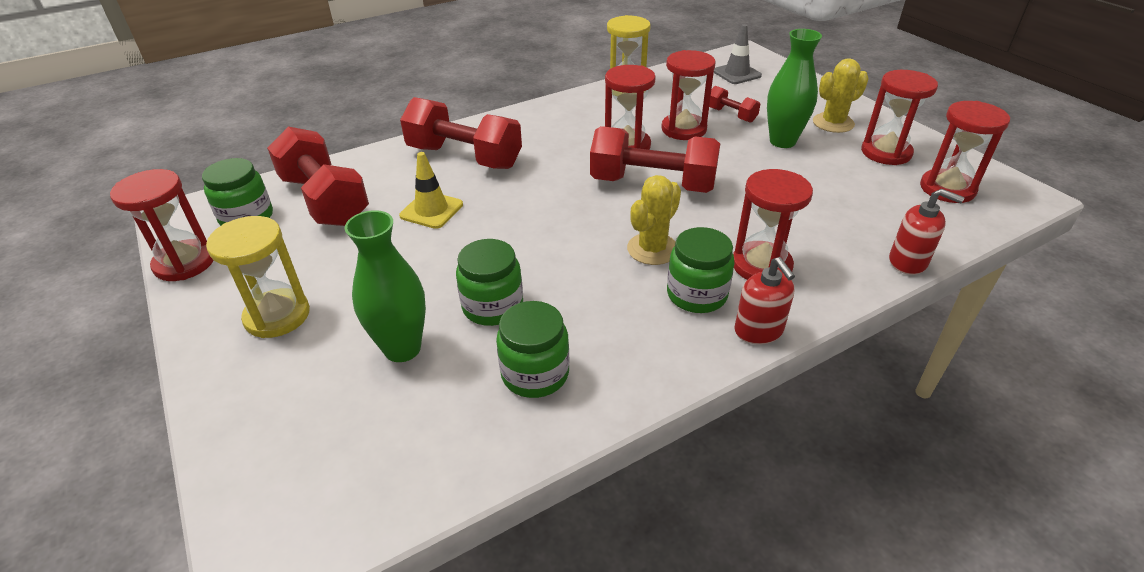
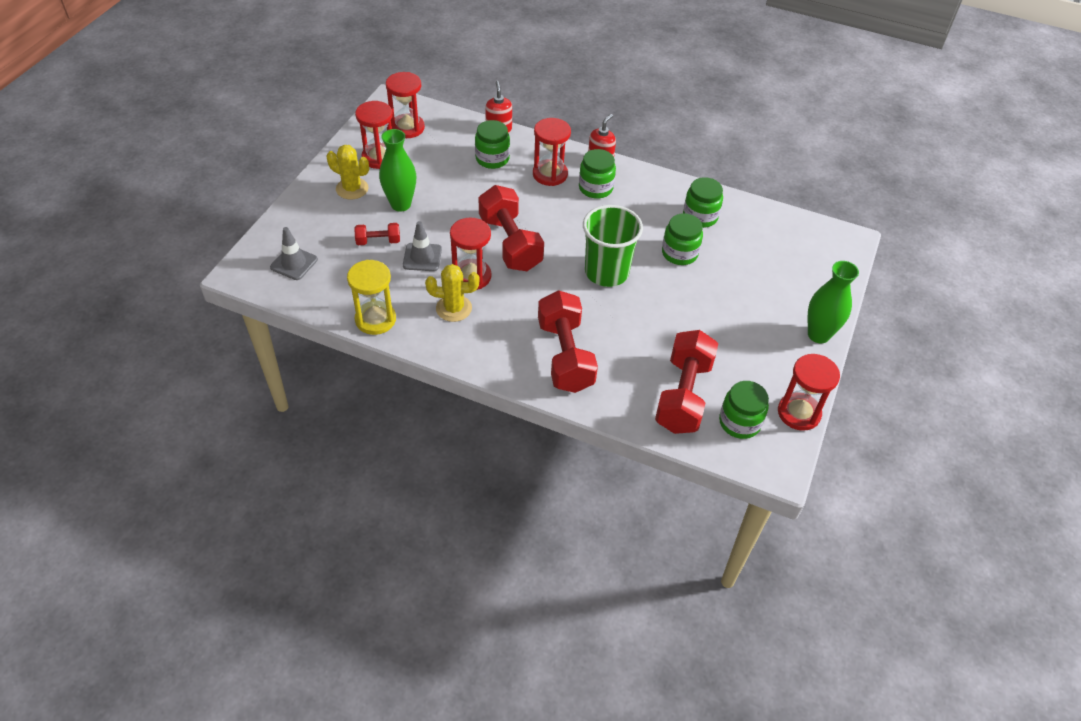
camera: 130 degrees left, 10 degrees up
(277, 316) = (776, 331): yellow hourglass -> none
(402, 348) = (737, 268): green vase -> green vase (818, 335)
(431, 210) = (636, 331): yellow traffic cone -> none
(534, 229) = (606, 272): none -> green cup
(652, 249) = (575, 217): yellow cactus -> yellow cactus (454, 308)
(683, 129) = (422, 257): red hourglass -> grey traffic cone
(731, 115) = (378, 241): red dumbbell -> red dumbbell turned 75 degrees clockwise
(833, 230) = (492, 159): none -> green jar

